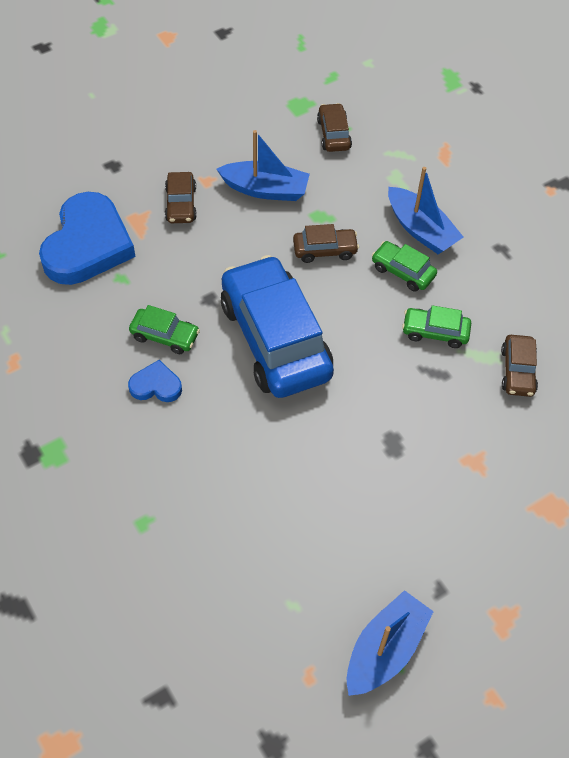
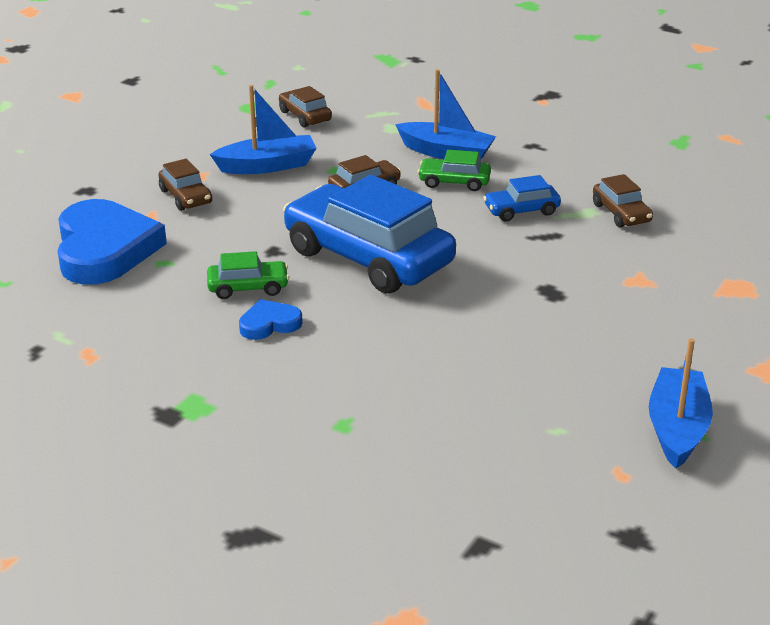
camera: 25 degrees left, 25 degrees down
(435, 332) = (521, 211): green car -> blue car

